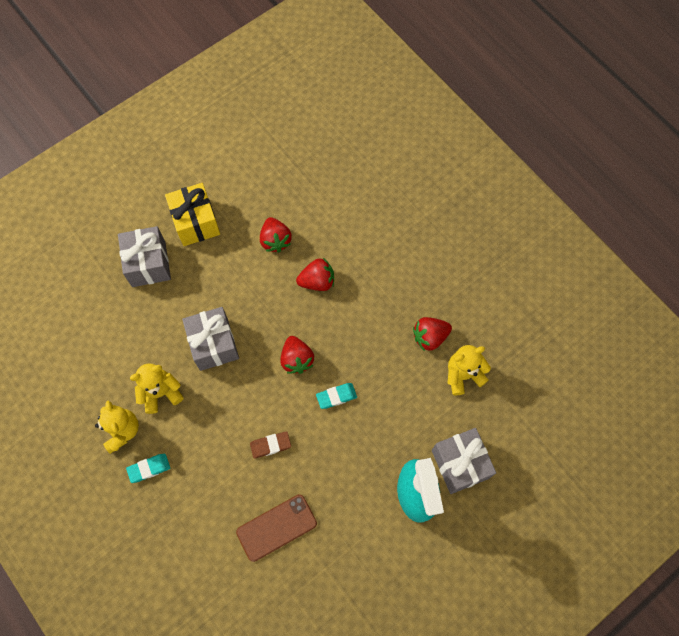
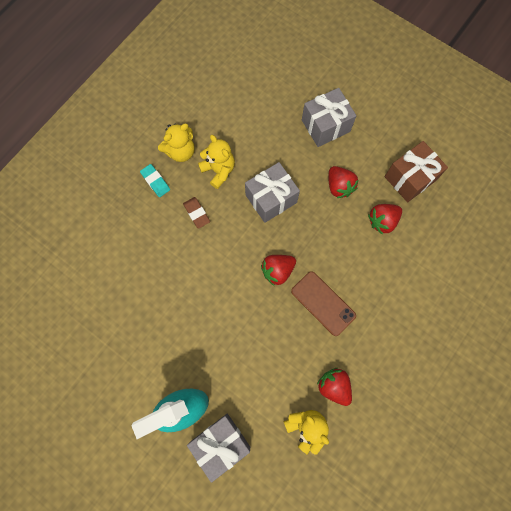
camera: 75 degrees right, 5 degrees up
(196, 222) = (376, 150): yellow gift -> none
(238, 200) = (410, 178): none -> brown gift
(270, 445) = (197, 270): brown eraser -> brown eraser (196, 213)
(276, 527) = (130, 295): brown phone -> brown phone (323, 303)
(317, 281) = (355, 268): red strawberry -> red strawberry (339, 186)
(336, 396) = (253, 314): turquoise eraser -> none

